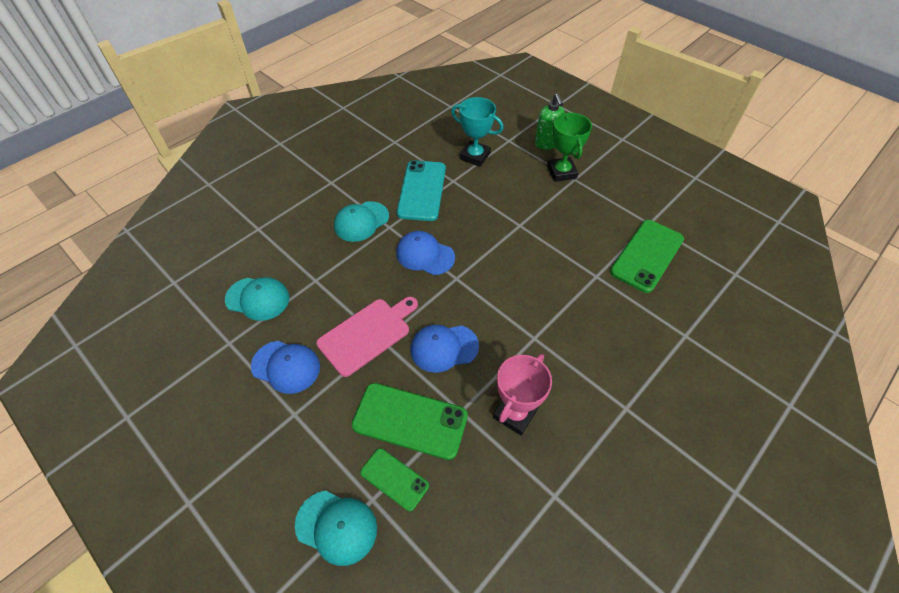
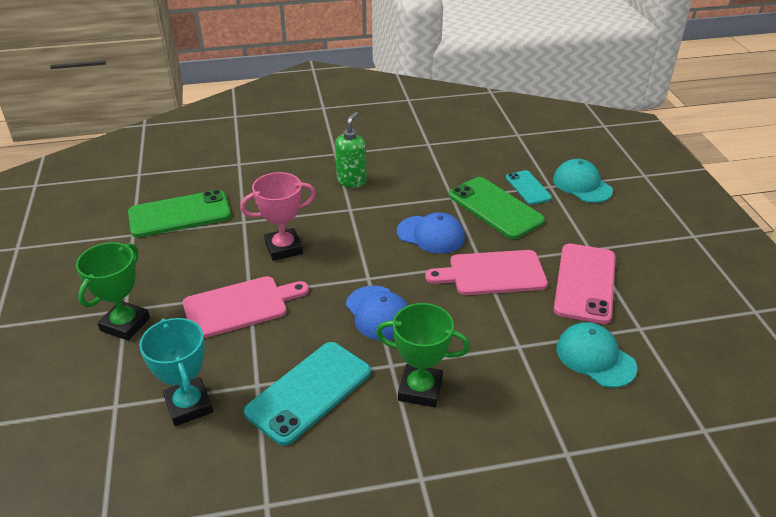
camera: 145 degrees left, 15 degrees down
(286, 366) = (585, 283): blue cap -> pink phone
(361, 221) = (420, 389): turquoise cap -> green trophy
(394, 479) = (528, 188): green phone -> turquoise phone
(514, 214) = (239, 306): none -> pink cutting board
(515, 414) = (414, 181): pink trophy -> pink trophy (284, 248)
(546, 144) = (82, 371): green soap dispenser -> green soap dispenser (351, 181)

